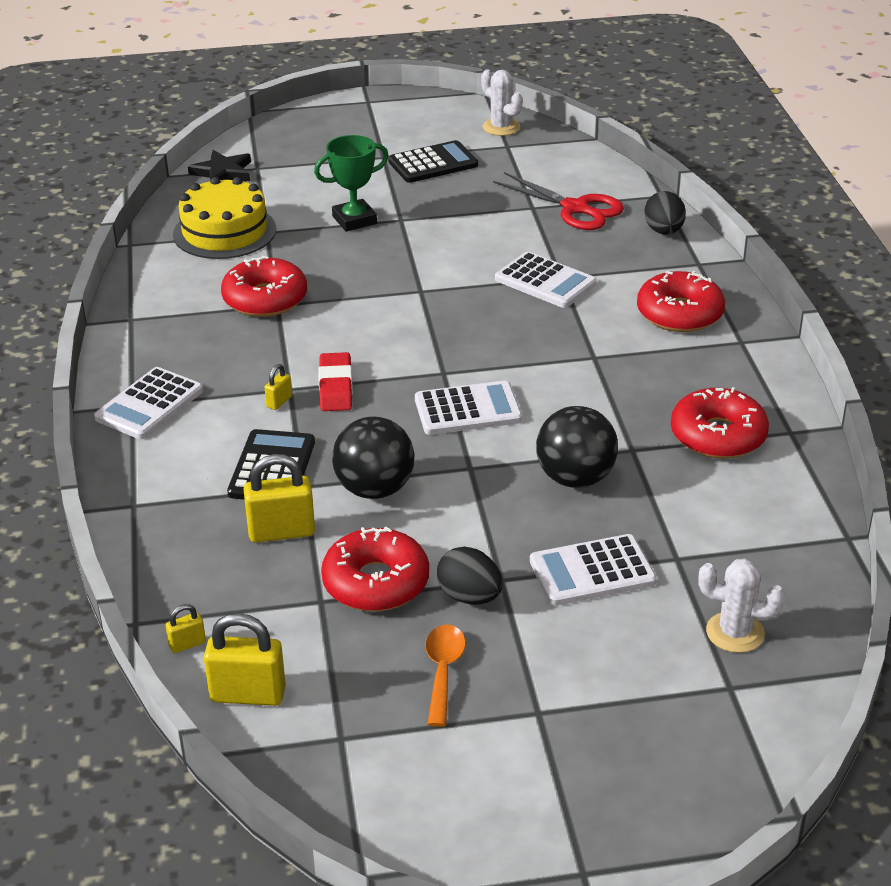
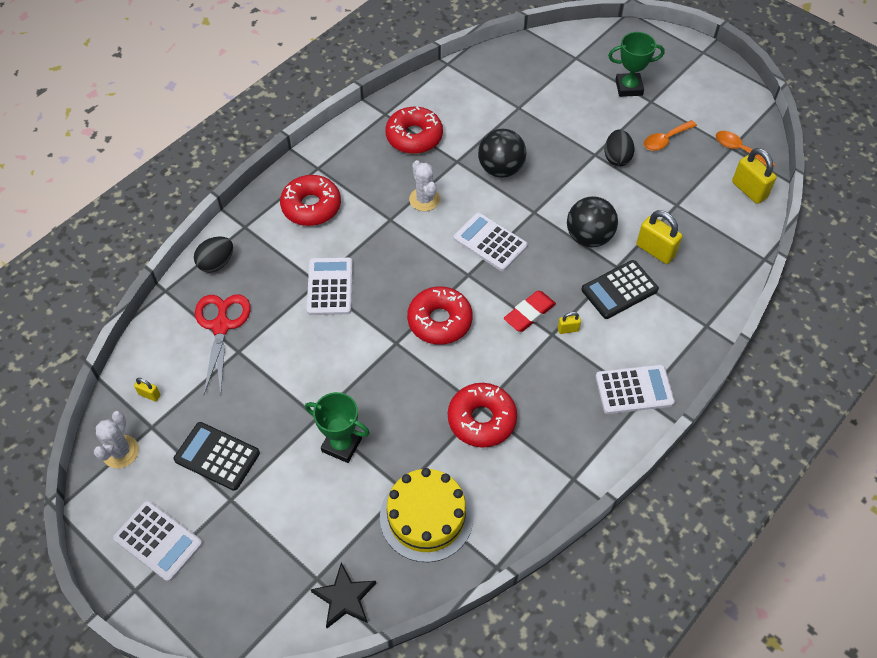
camera: 130 degrees left, 20 degrees up
(187, 644) = (752, 230): yellow padlock -> yellow padlock (149, 395)
(327, 743) = (739, 150): none -> orange spoon
(376, 582) = (645, 194): red donut -> red donut (439, 321)
(592, 571) = (557, 128): white calculator -> white calculator (158, 541)
(596, 705) = (628, 87): none -> green trophy
(735, 633) = (544, 70): white cactus -> white cactus (424, 199)

